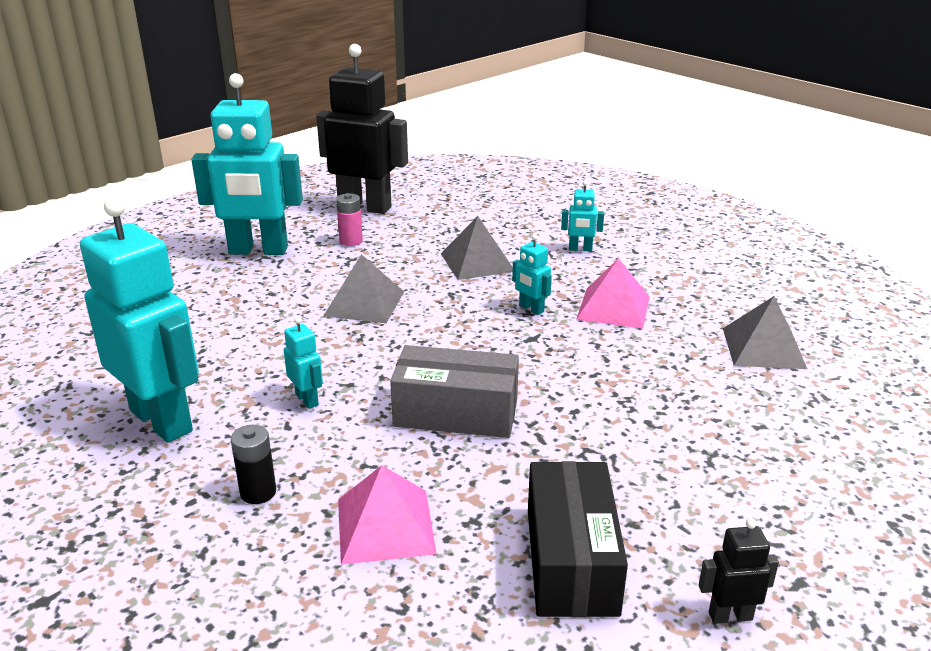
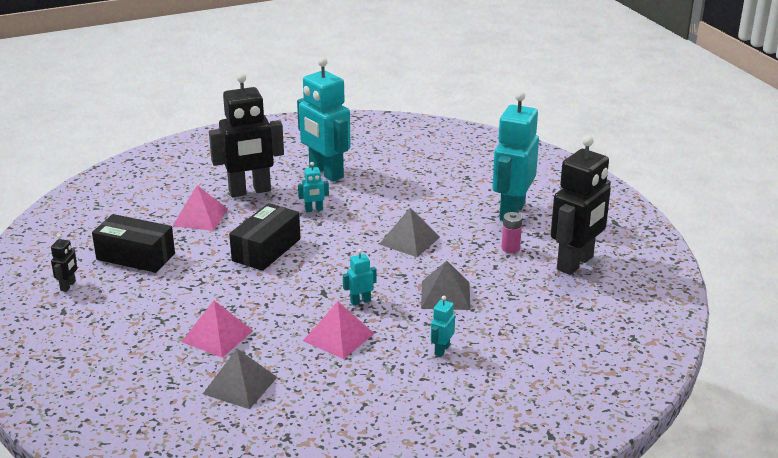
camera: 110 degrees right, 0 degrees up
(162, 420) = (325, 173): turquoise robot -> turquoise robot turned 75 degrees clockwise
(258, 492) = (250, 191): black battery -> black robot
(456, 413) = (266, 250): grey box -> black box
(696, 392) = (217, 336): none -> pink pyramid

